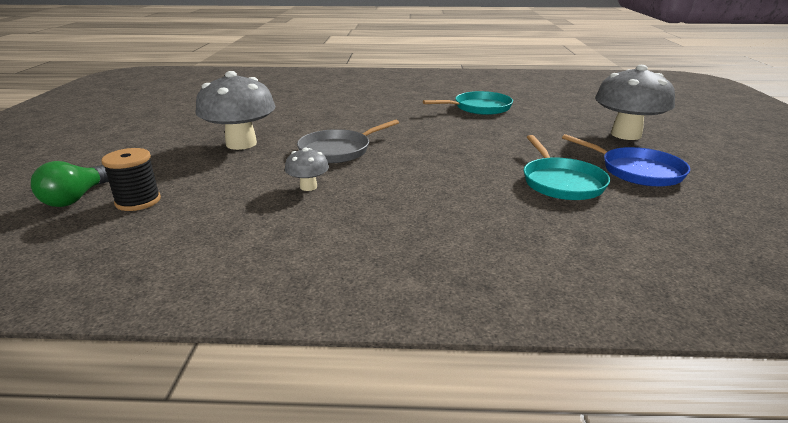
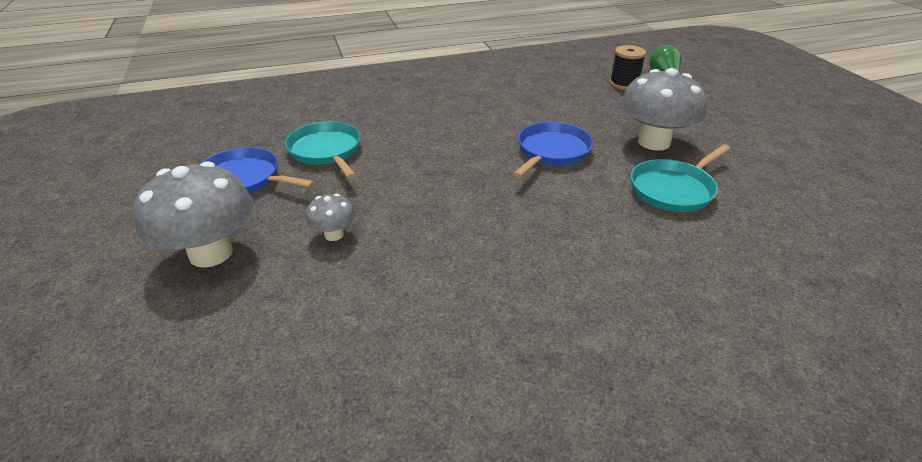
camera: 160 degrees right, 10 degrees up
(308, 187) = (530, 111): grey mushroom -> grey mushroom (334, 234)
(338, 150) = (552, 151): grey pan -> blue pan
(479, 108) = (435, 293): turquoise pan -> turquoise pan (673, 189)

